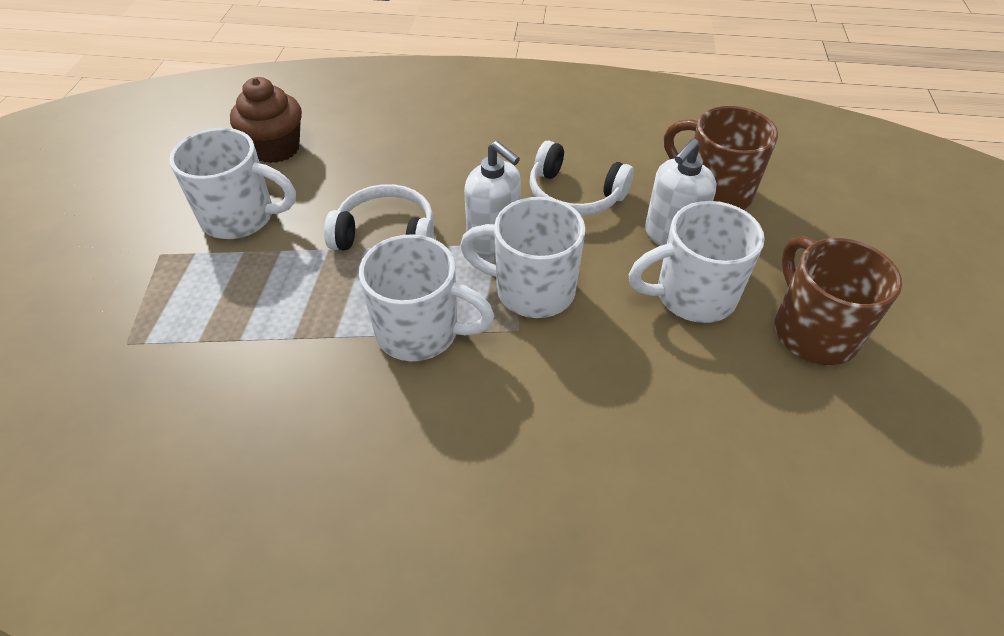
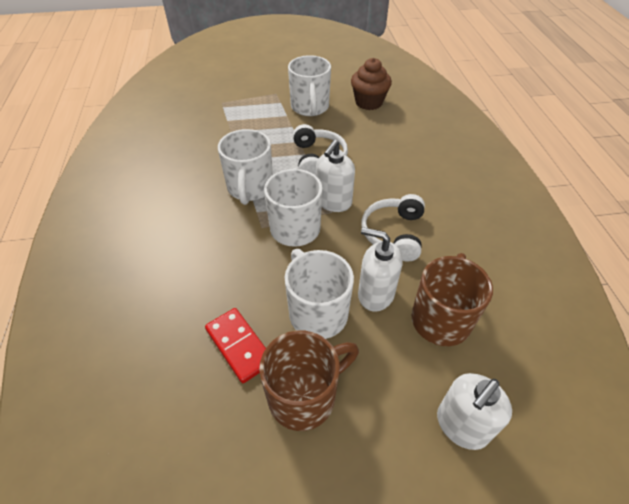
camera: 75 degrees right, 0 degrees up
(738, 387) = (239, 346): none -> red domino
(842, 215) = (461, 425): none -> white soap dispenser

